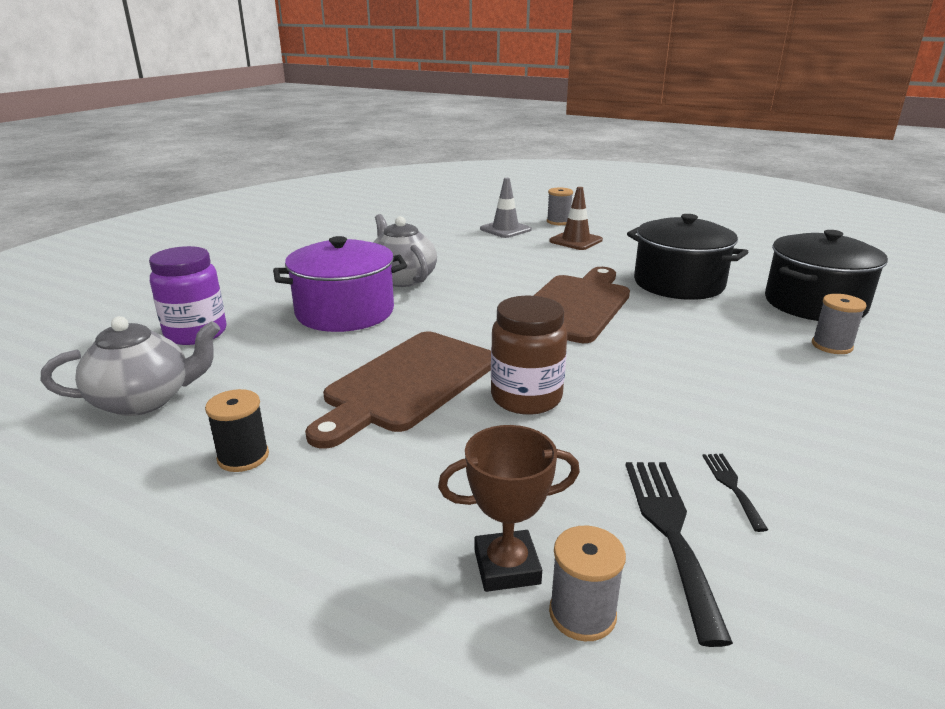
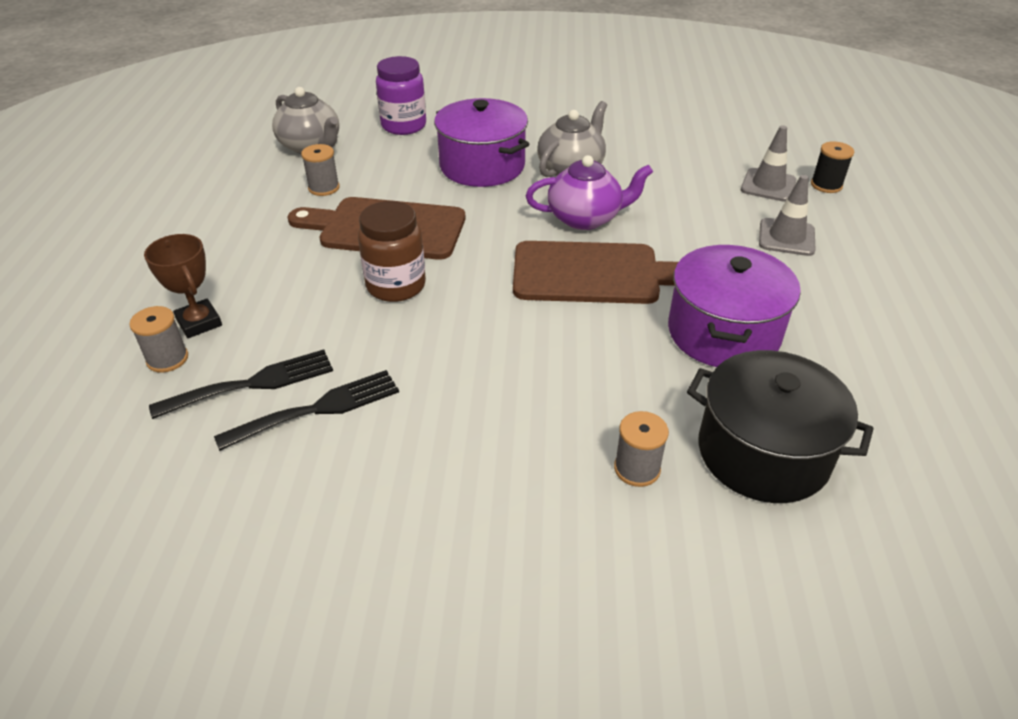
camera: 65 degrees right, 15 degrees up
(243, 457) = (268, 201): black spool -> black spool (826, 185)
(488, 291) = (585, 218): none -> purple teapot
(558, 222) = (841, 212): grey spool -> grey spool (324, 188)
(575, 241) = (786, 237): brown traffic cone -> grey traffic cone
(678, 283) = (723, 333): black pot -> purple pot
(731, 486) = (318, 409): black fork -> black fork, size x1.91

